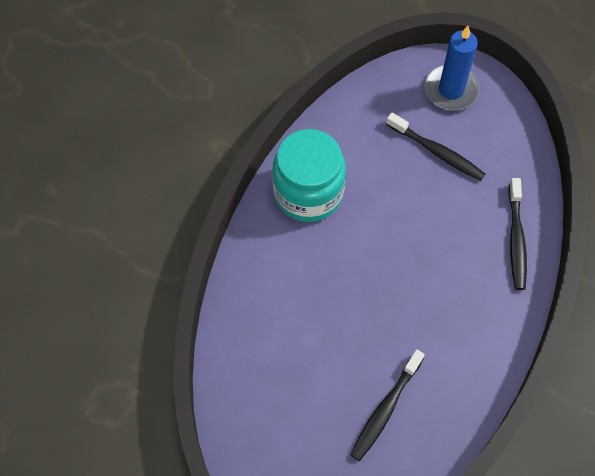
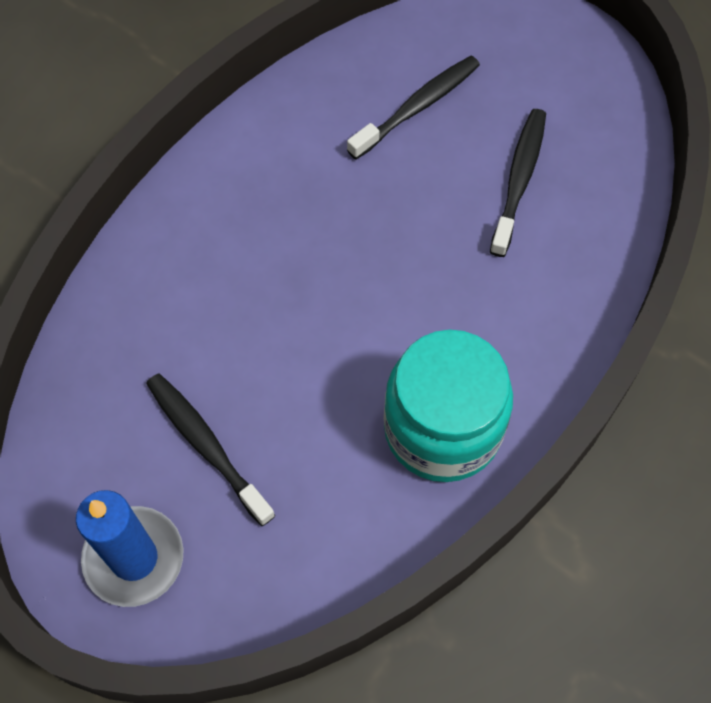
camera: 165 degrees left, 0 degrees up
(516, 239) = (146, 276): black toothbrush -> black toothbrush (519, 180)

